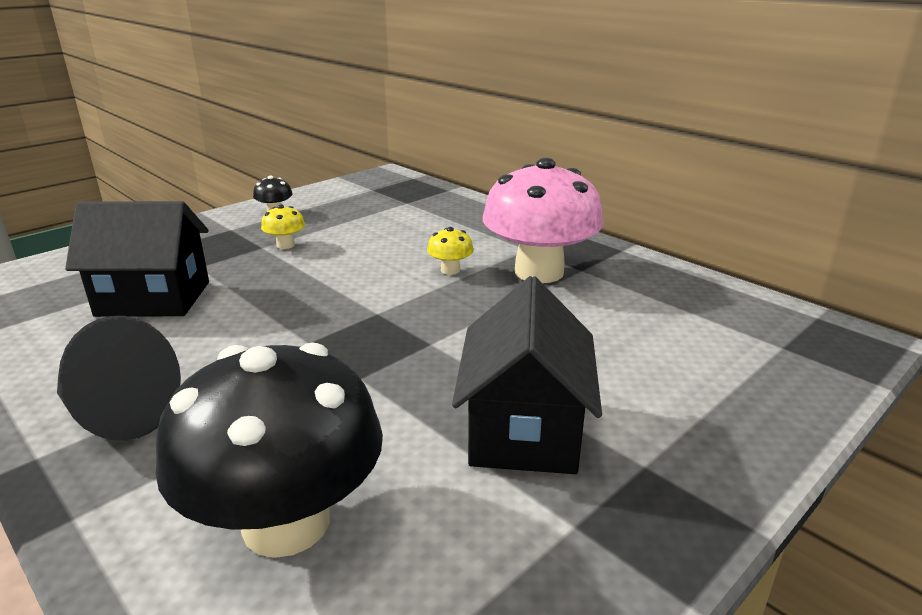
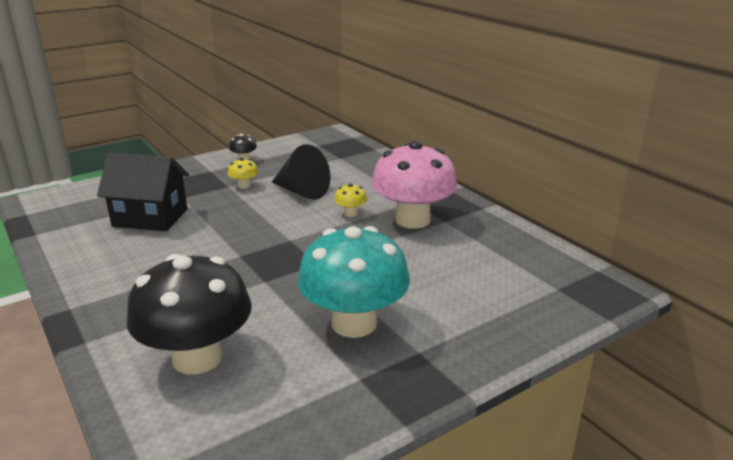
camera: 10 degrees right, 0 degrees up
(118, 414) = (117, 289): black cone -> black cone (302, 191)
(524, 430) = (354, 323): black house -> turquoise mushroom

